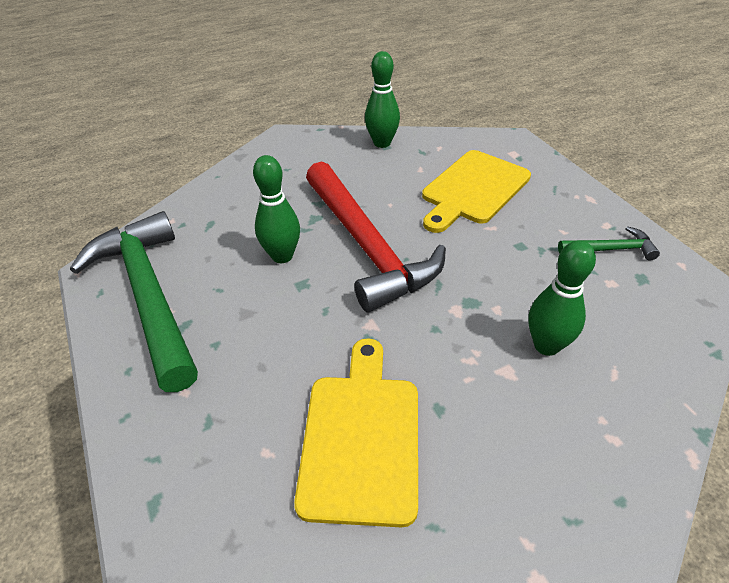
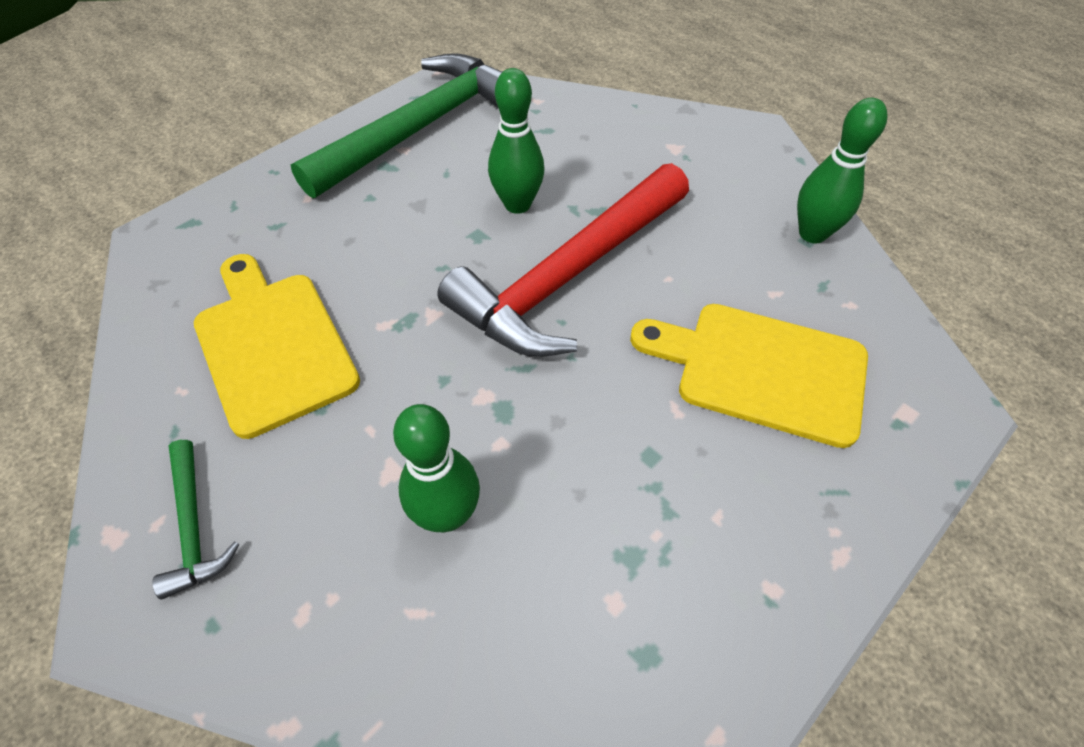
camera: 70 degrees right, 10 degrees up
(361, 437) = (272, 345): yellow cutting board -> yellow cutting board turned 105 degrees counterclockwise
(610, 249) = (703, 598): green hammer -> green hammer (194, 526)

